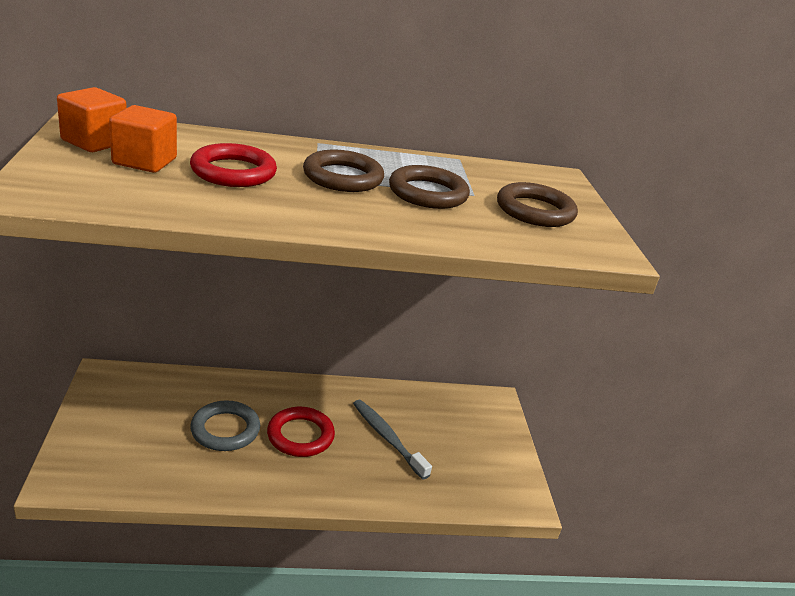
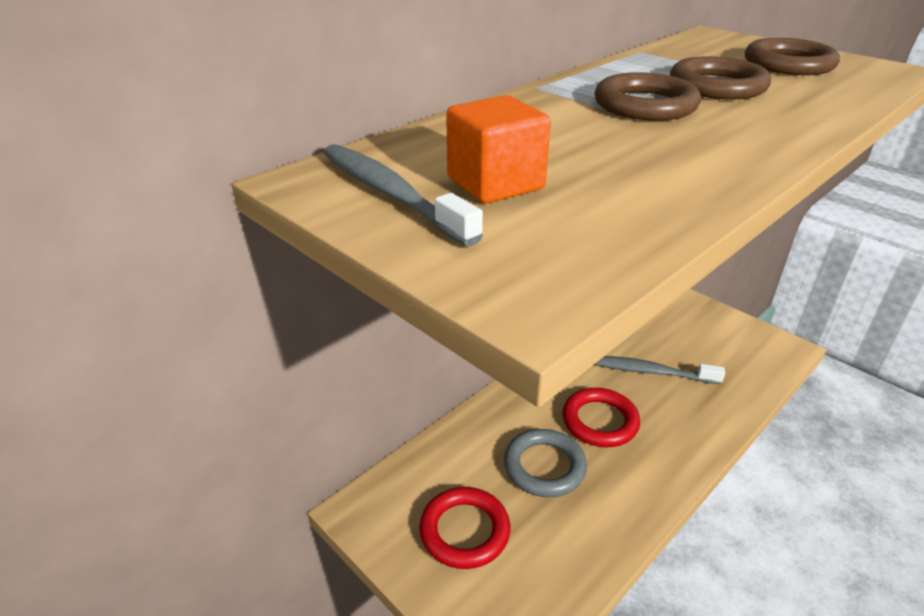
camera: 35 degrees left, 5 degrees up
(94, 142) = (391, 194): orange cube -> grey toothbrush
(233, 172) = (580, 147): red ring -> red ring (464, 531)

